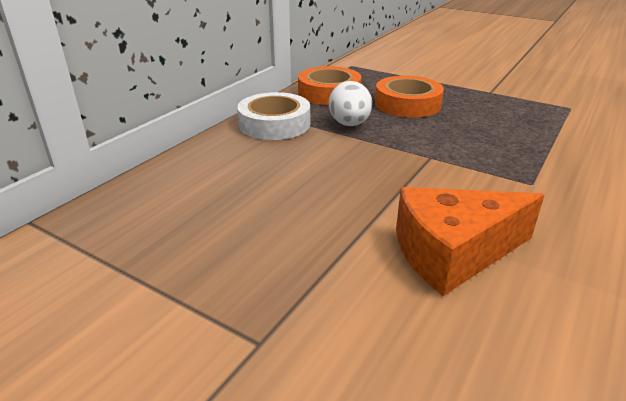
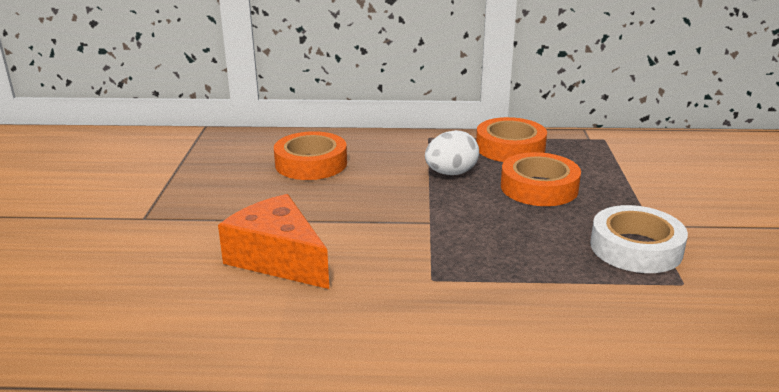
camera: 60 degrees right, 5 degrees down
(248, 179) = (311, 163): none -> orange tape
(274, 124) = (411, 146): white tape -> white tape (636, 248)

